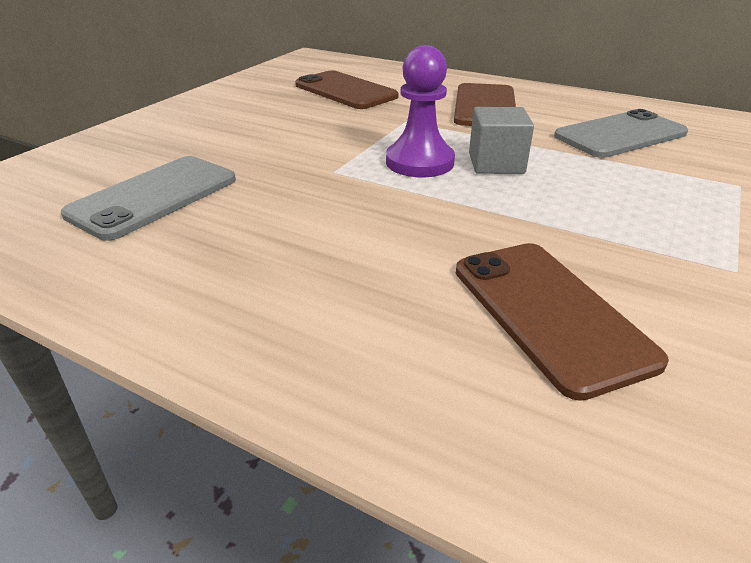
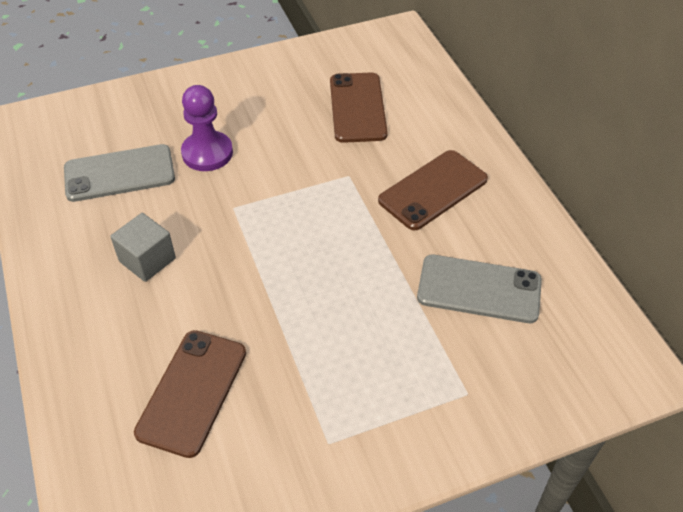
camera: 40 degrees right, 15 degrees up
(419, 162) = (293, 230): purple pawn -> purple pawn (207, 153)
(496, 163) = (339, 263): grey cube -> grey cube (147, 260)

